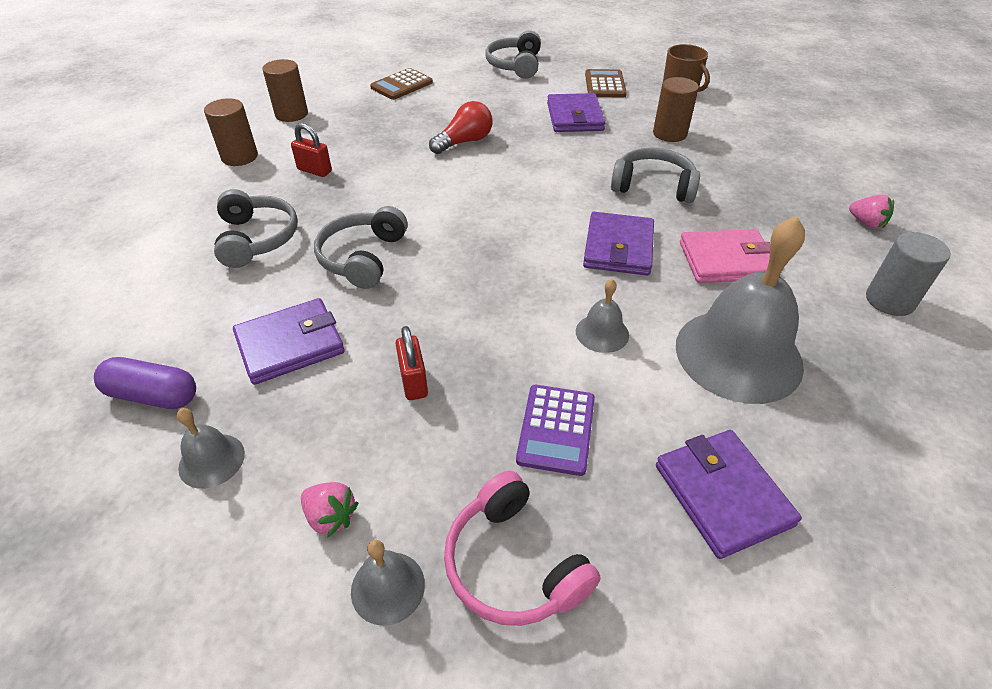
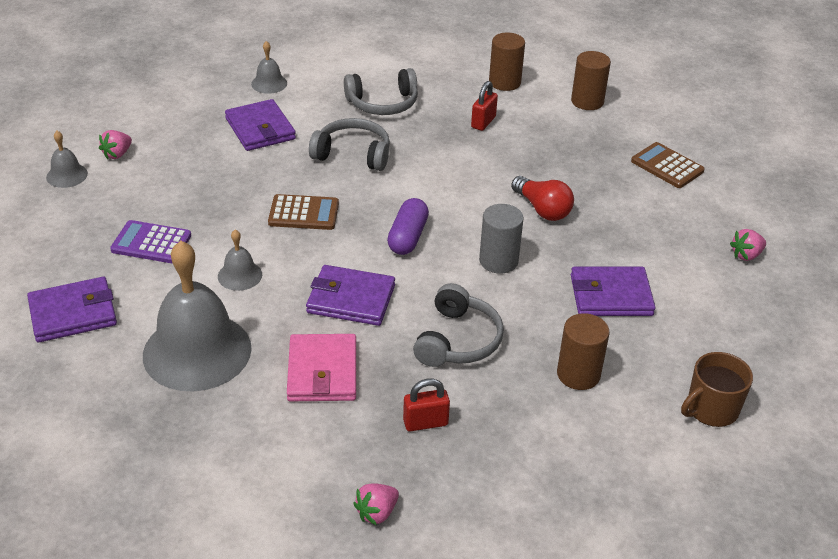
camera: 90 degrees right, 5 degrees down
(153, 395) = (227, 84): purple capsule -> purple capsule (407, 237)
(211, 460) = (171, 111): grey bell -> grey bell (269, 83)
(413, 382) = (212, 181): red padlock -> red padlock (425, 423)
(513, 564) = (62, 219): pink headphones -> none
(515, 65) = (746, 255): grey headphones -> pink strawberry
(605, 85) = (707, 332): brown calculator -> brown calculator (303, 213)
(889, 300) = (242, 483): grey cylinder -> grey cylinder (498, 261)

